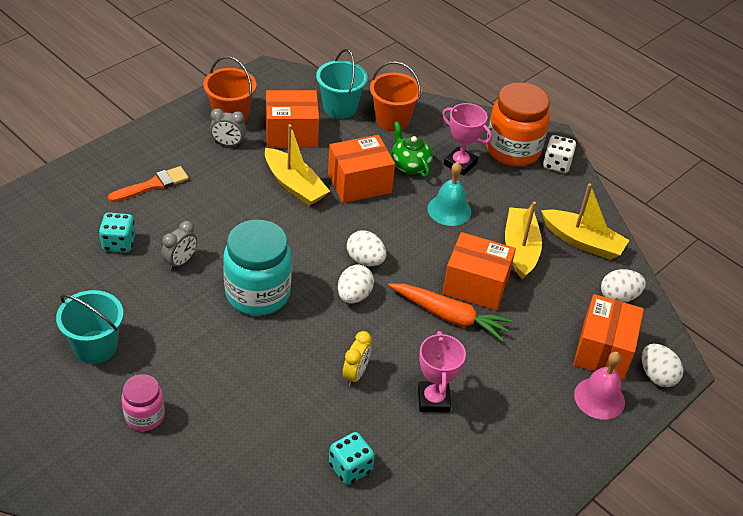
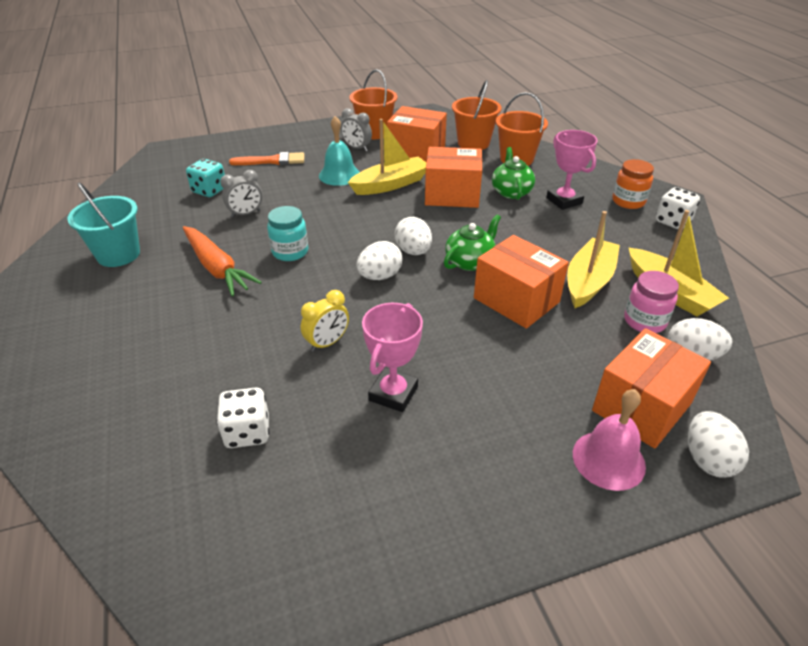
camera: 30 degrees right, 5 degrees down
(144, 416) = (102, 318): pink jar -> pink jar (644, 321)
(257, 294) = (290, 252): turquoise jar -> turquoise jar, size x0.55
(294, 185) = (390, 184): yellow boat -> yellow boat turned 105 degrees counterclockwise
(340, 108) = (473, 143): turquoise bucket -> orange bucket
(350, 468) = (247, 432): turquoise dice -> white dice
(418, 257) = (470, 261): none -> green teapot
(449, 210) = (529, 232): turquoise bell -> turquoise bell (339, 175)
(449, 316) = (468, 320): orange carrot -> orange carrot (217, 268)
(513, 150) = (628, 201): orange jar -> orange jar, size x0.55

